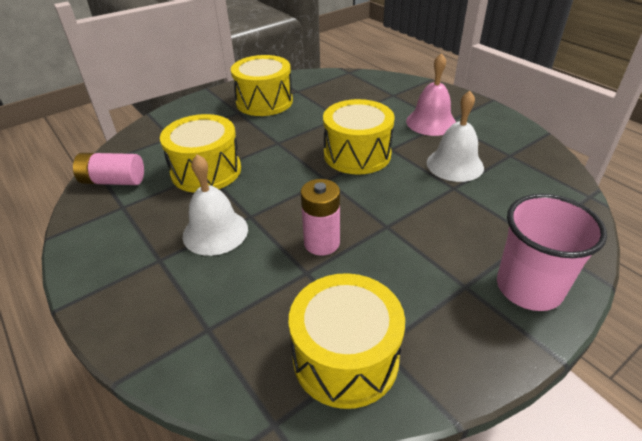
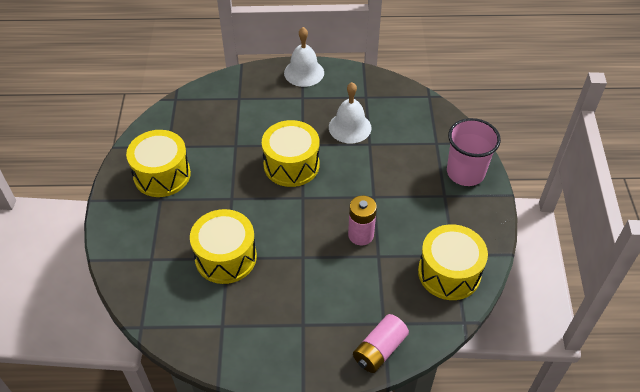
camera: 55 degrees left, 10 degrees up
(113, 181) = (180, 320): pink battery -> pink battery (379, 350)
(215, 232) = (302, 283): white bell -> white bell (304, 72)
(431, 122) = (295, 104): pink bell -> none

